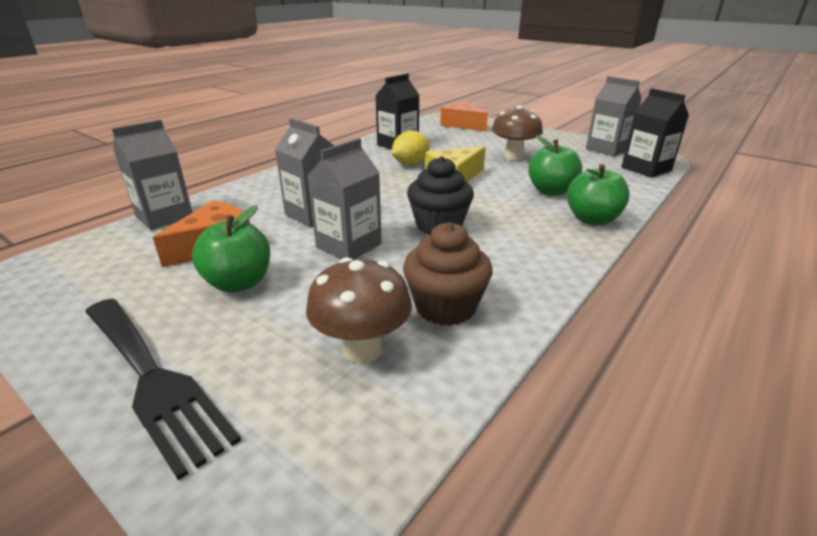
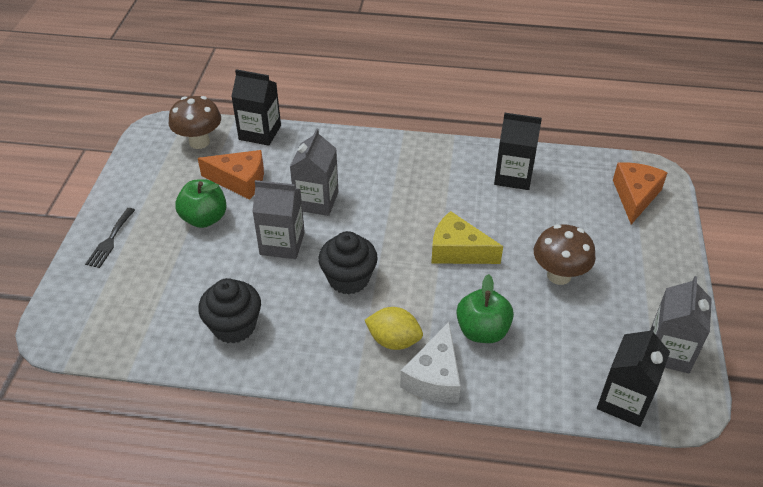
camera: 60 degrees right, 15 degrees up
(152, 379) = (110, 240): black fork -> black fork, size x0.52
(164, 217) = (260, 132): grey carton -> black carton
(362, 349) = (171, 306): brown mushroom -> brown mushroom (199, 142)
(410, 164) = (467, 208): yellow lemon -> yellow lemon (394, 340)
(445, 307) = (234, 326): brown cupcake -> black cupcake
(592, 220) = (434, 377): green apple -> white cheese

